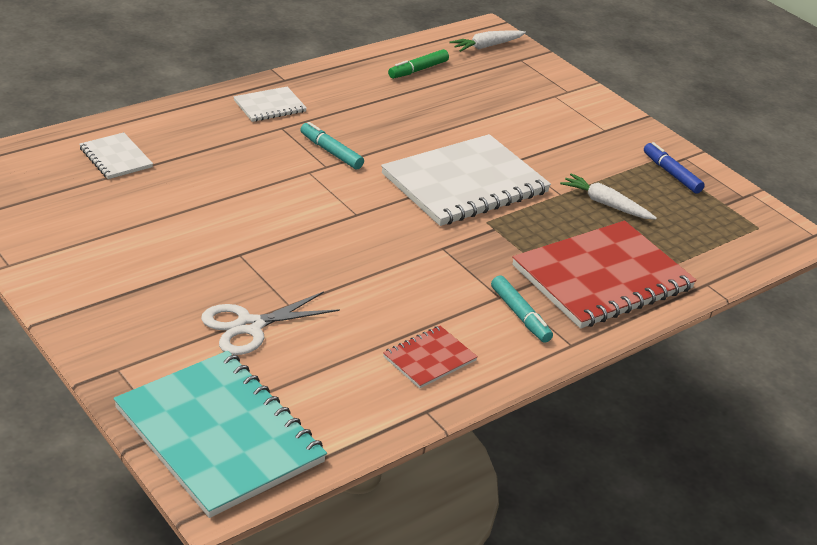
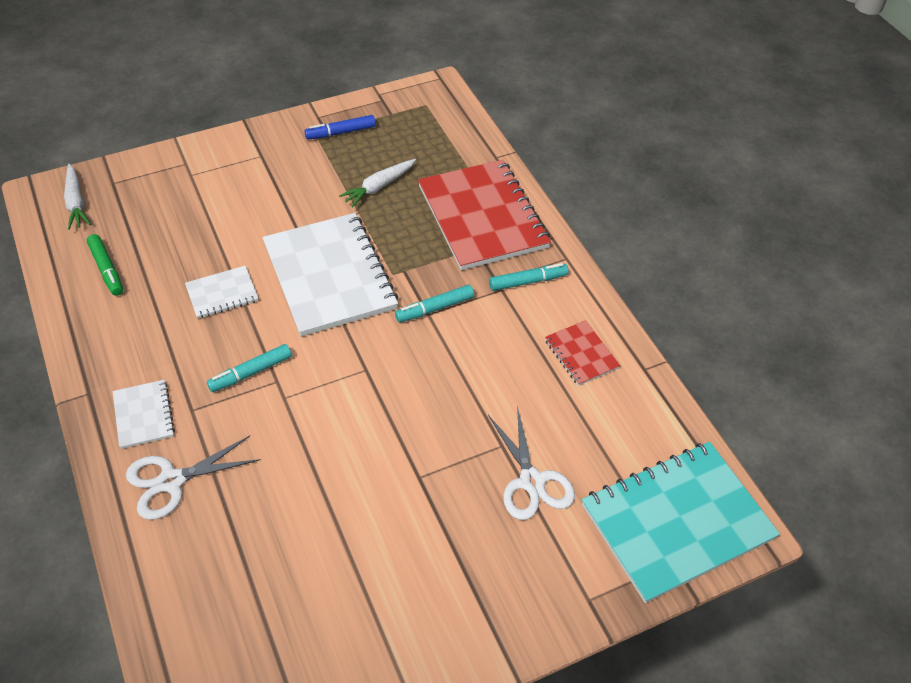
camera: 75 degrees left, 15 degrees up
(115, 158) = (216, 583): white notebook -> white notebook (222, 293)
(208, 126) = (171, 481): none -> white scissors
(451, 251) = (434, 308): none -> turquoise marker

